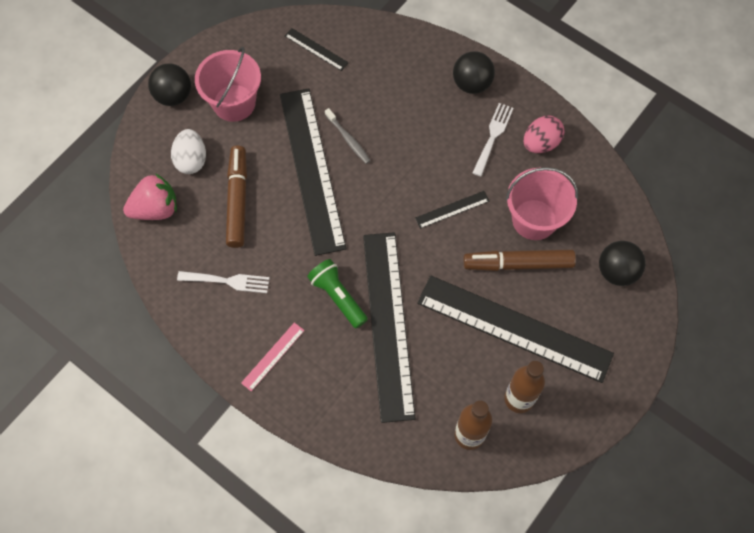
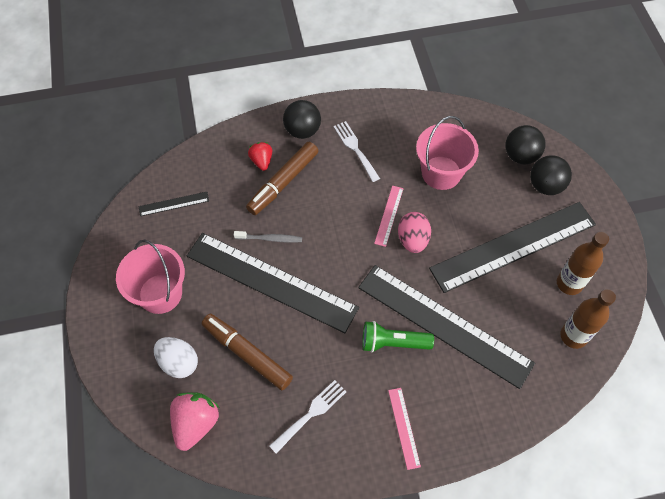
camera: 50 degrees left, 5 degrees down
(173, 96) = (108, 333): black ball -> black ball (545, 186)
(413, 78) = (261, 161): none -> red strawberry
(452, 209) = (389, 215): black ruler -> pink ruler
(518, 264) = (466, 207): brown marker -> brown marker (283, 182)
(540, 143) = (387, 126): pink egg -> pink egg (412, 240)

